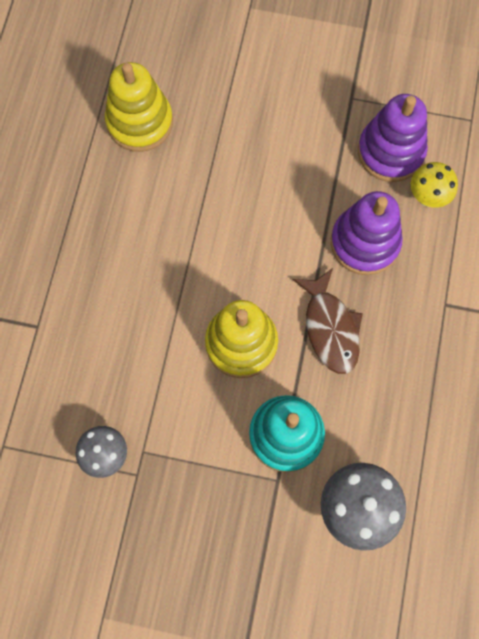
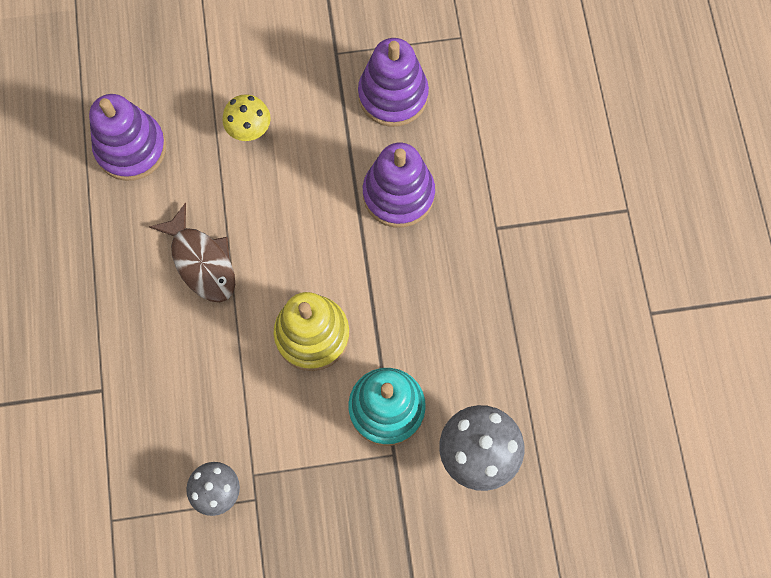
camera: 20 degrees left, 0 degrees up
(140, 122) = (131, 148): yellow stacking toy -> purple stacking toy
(330, 328) = (394, 289): brown fish -> brown fish (201, 261)
(427, 197) = (444, 128): yellow mushroom -> yellow mushroom (250, 130)

